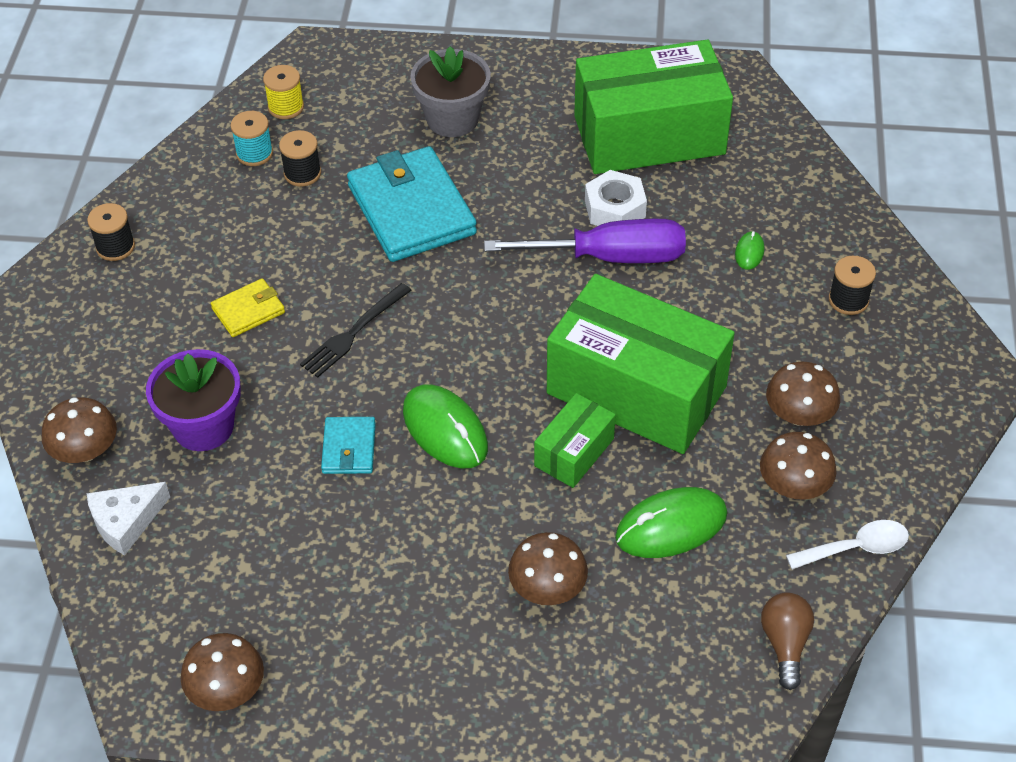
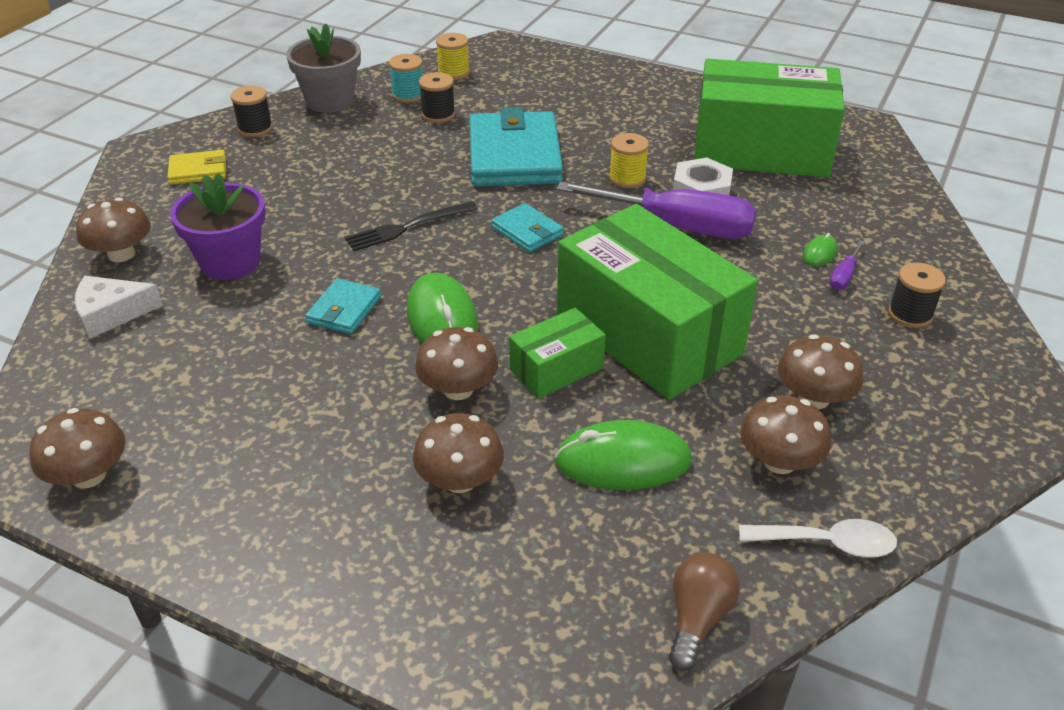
camera: 20 degrees right, 10 degrees down
(248, 310) = (329, 192): yellow wallet -> yellow wallet (198, 171)
(452, 119) = (588, 106): grey flower pot -> grey flower pot (330, 101)
(472, 304) = (527, 231): none -> turquoise wallet
(499, 500) = (458, 389): none -> brown mushroom
(536, 209) = (627, 178): none -> yellow spool
(779, 273) = (844, 276): none -> purple screwdriver

